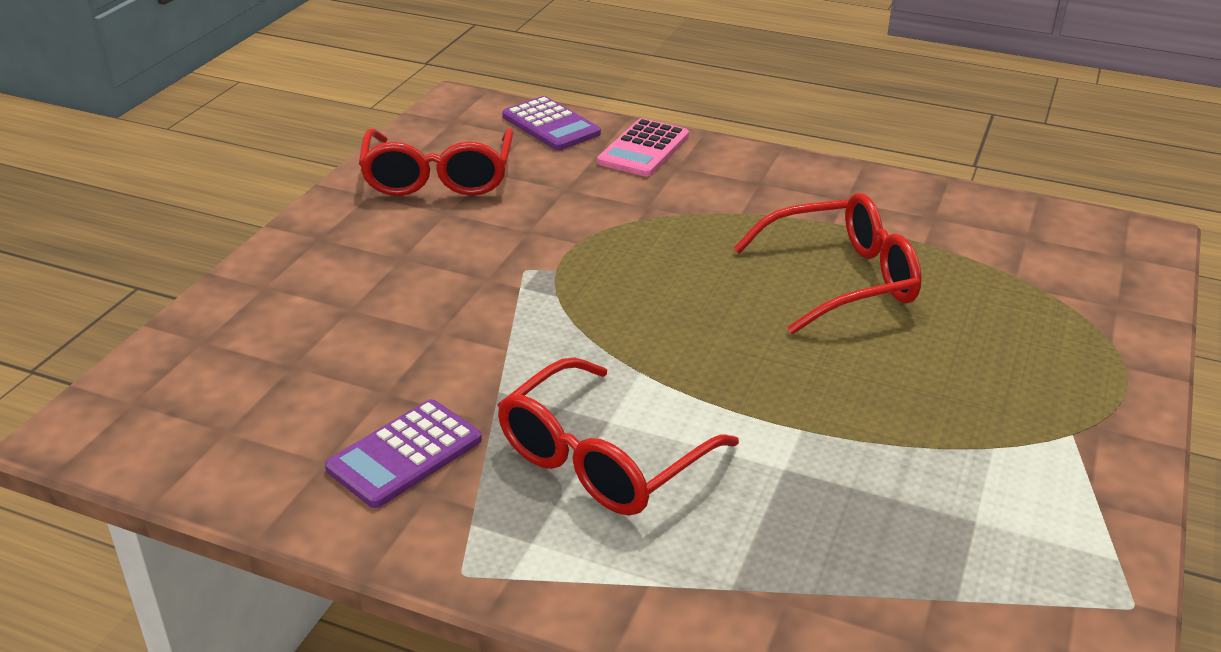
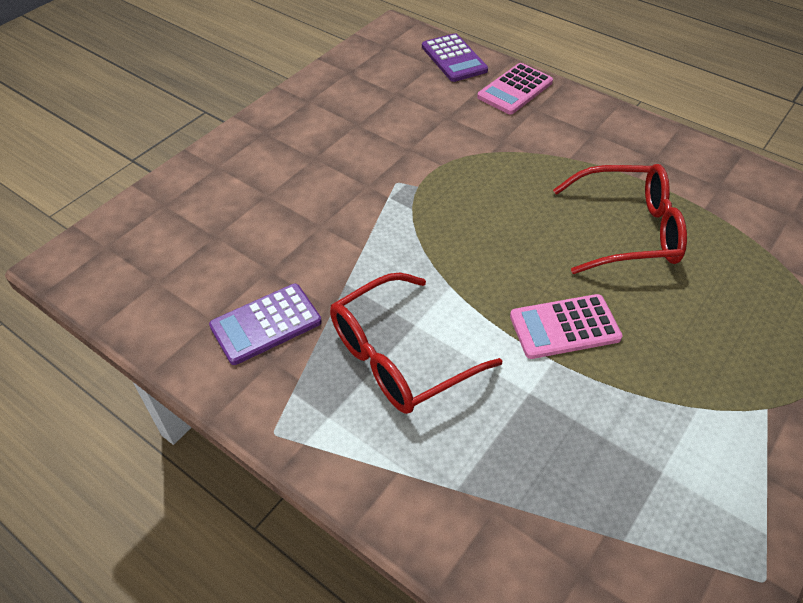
camera: 15 degrees right, 15 degrees up
(438, 178) = (360, 93): red glasses -> none
(802, 392) = (564, 327): none -> pink calculator

